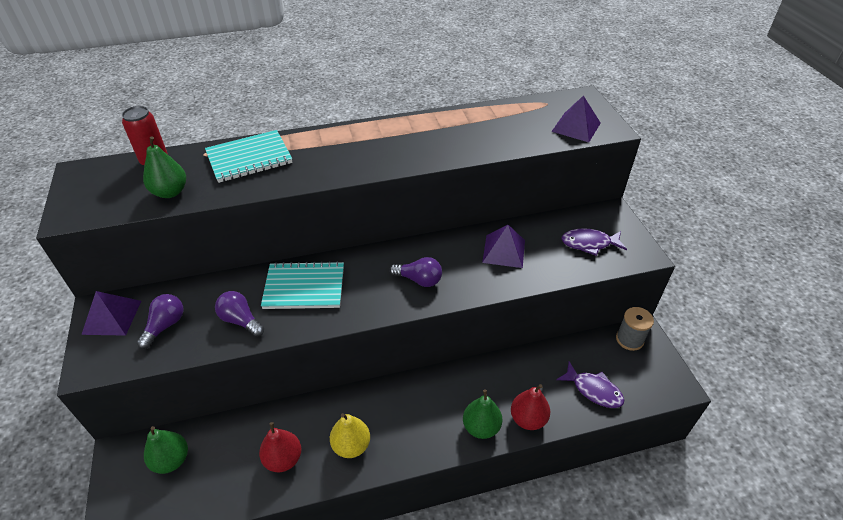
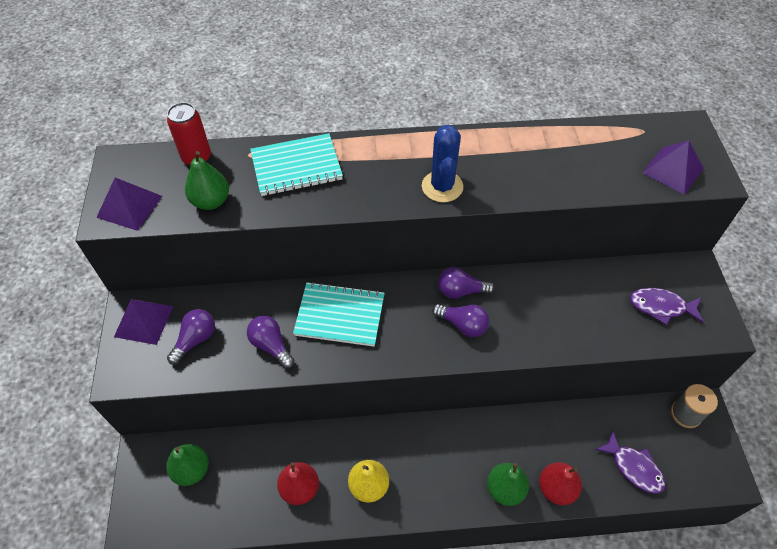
camera: 10 degrees right, 10 degrees up
(383, 159) = (442, 187): none -> blue cactus
(413, 254) = (460, 291): none -> purple light bulb
(504, 251) = (561, 302): purple pyramid -> purple pyramid (129, 206)

